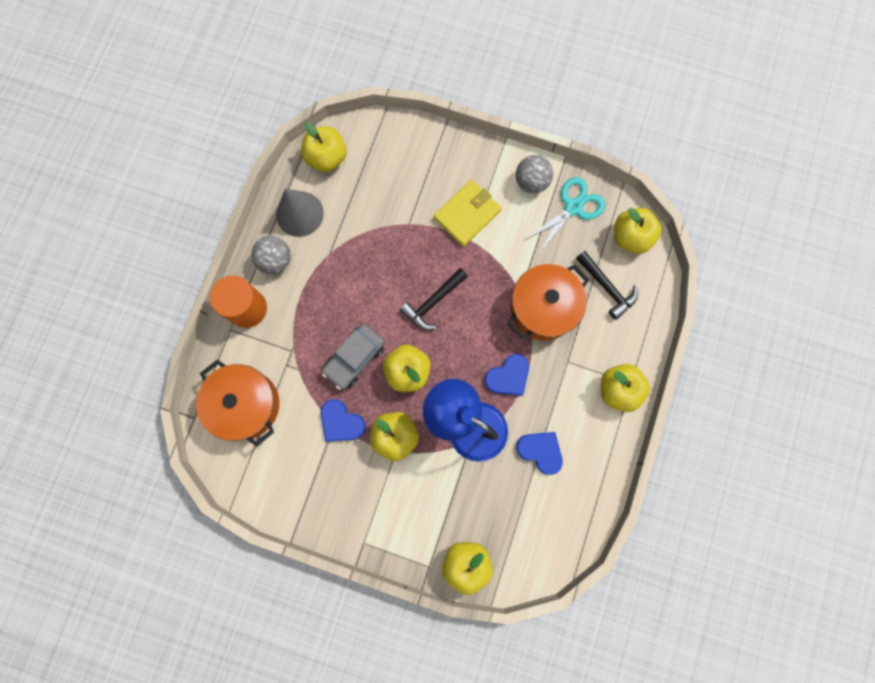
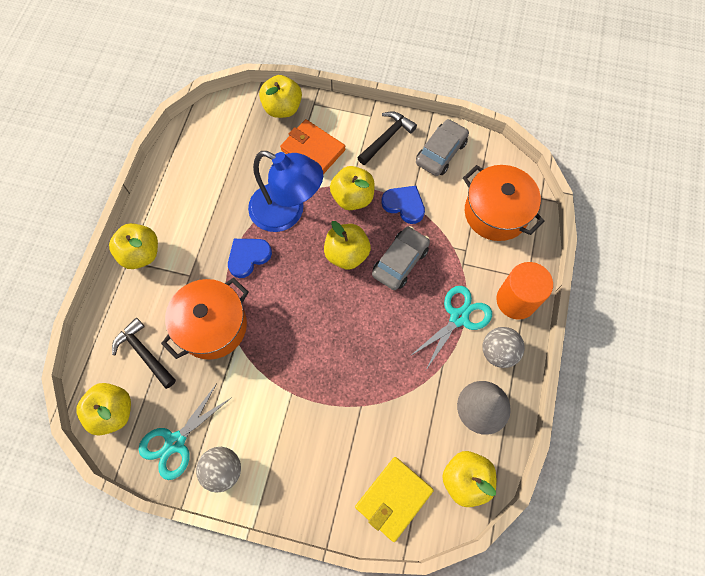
camera: 175 degrees right, 10 degrees down
(291, 485) = (441, 152): none -> grey car
(306, 296) = (458, 317): none -> turquoise scissors
(433, 302) = (327, 322): black hammer -> black hammer (387, 138)
(434, 501) = (313, 150): none -> orange wallet
(467, 214) = (296, 423): yellow wallet -> yellow wallet (393, 498)
(540, 451) = (218, 196): blue heart -> none

